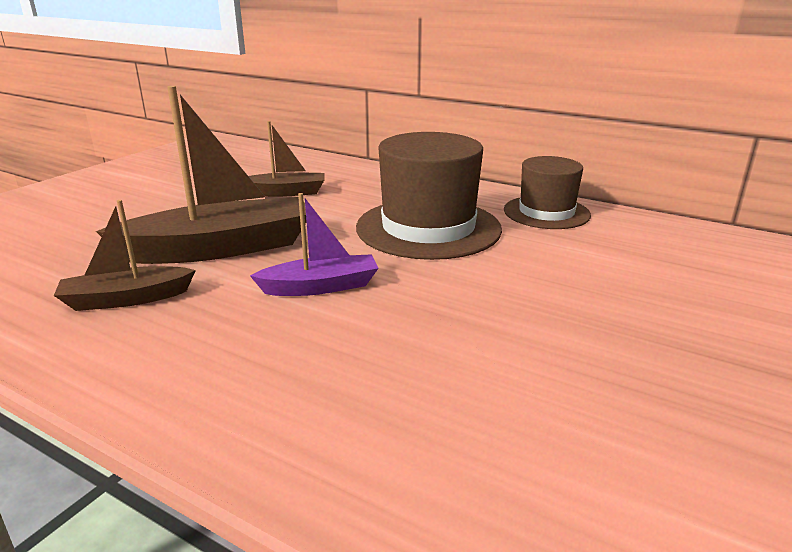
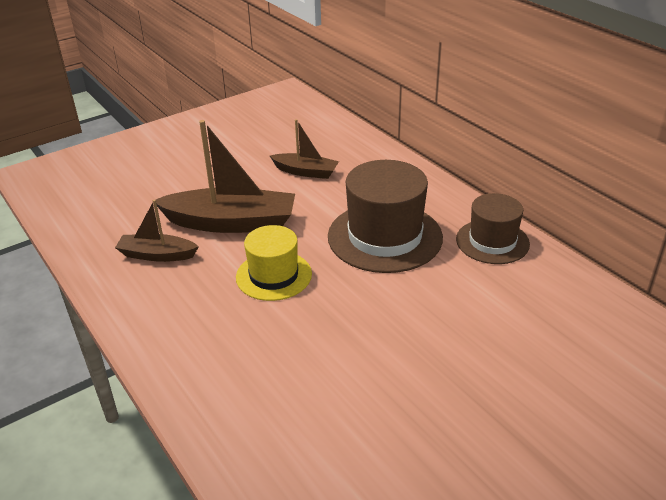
camera: 25 degrees right, 10 degrees up
(320, 287) = (274, 275): purple boat -> yellow hat

